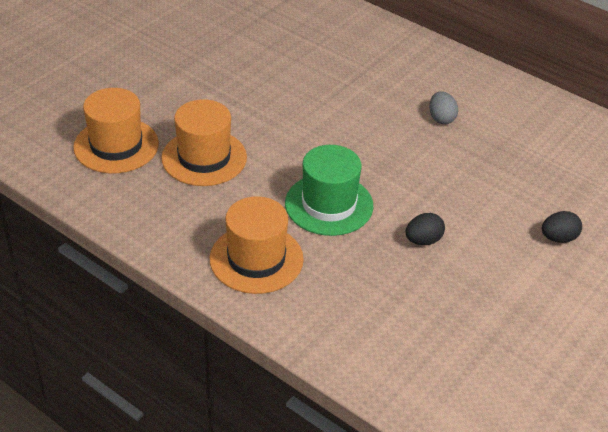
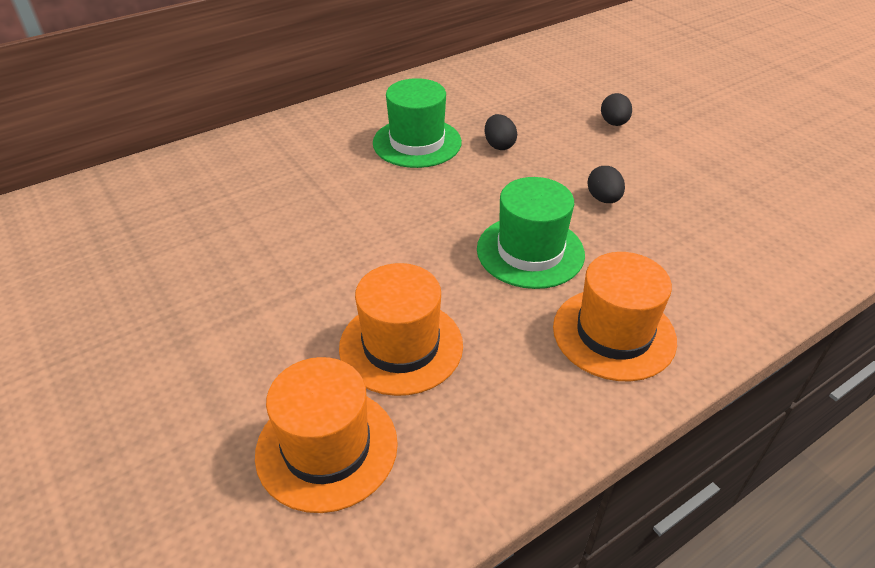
camera: 70 degrees left, 0 degrees up
(441, 118) = (417, 142): grey egg -> green hat
(468, 166) = (499, 145): none -> black egg

